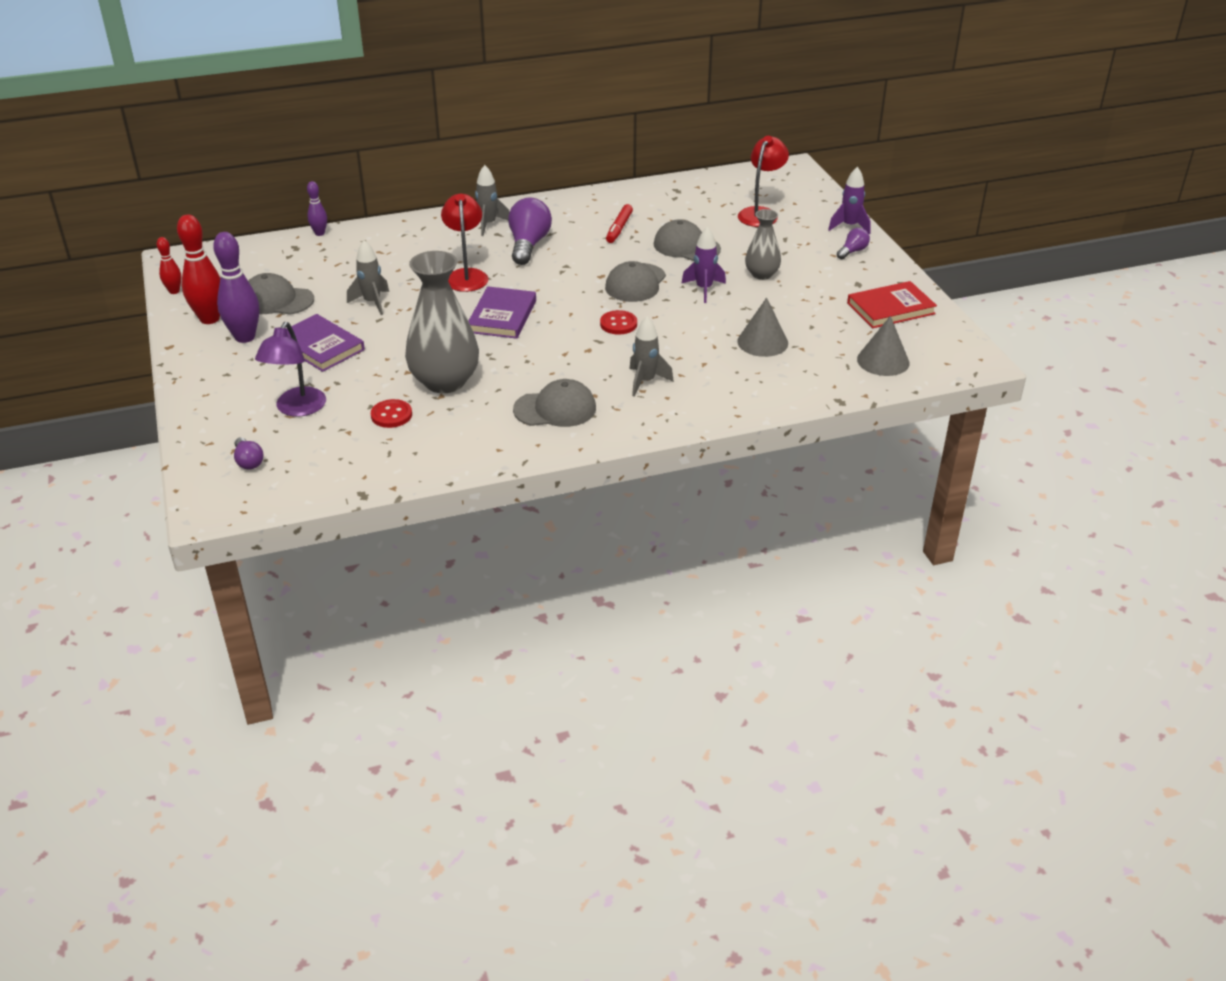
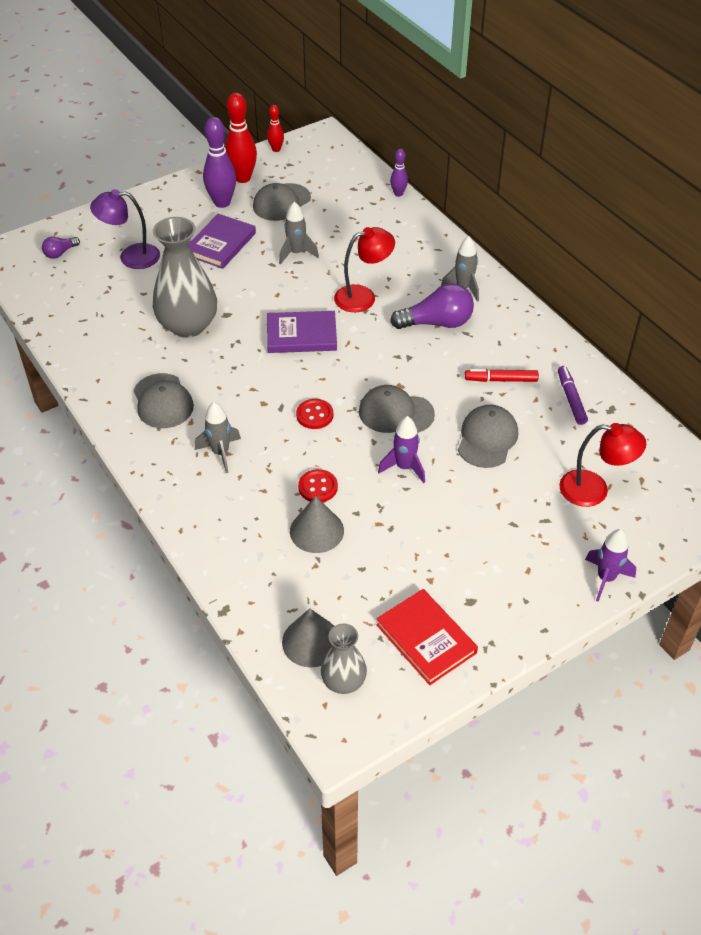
camera: 75 degrees right, 10 degrees up
(277, 300) = (281, 202): grey cap -> grey cap turned 135 degrees counterclockwise
(391, 415) = (133, 308): red button -> red button (318, 487)
(657, 203) = (571, 399): none -> purple marker
(761, 274) = (455, 510): grey vase -> grey vase (343, 681)
(852, 251) = (544, 588): purple light bulb -> none

